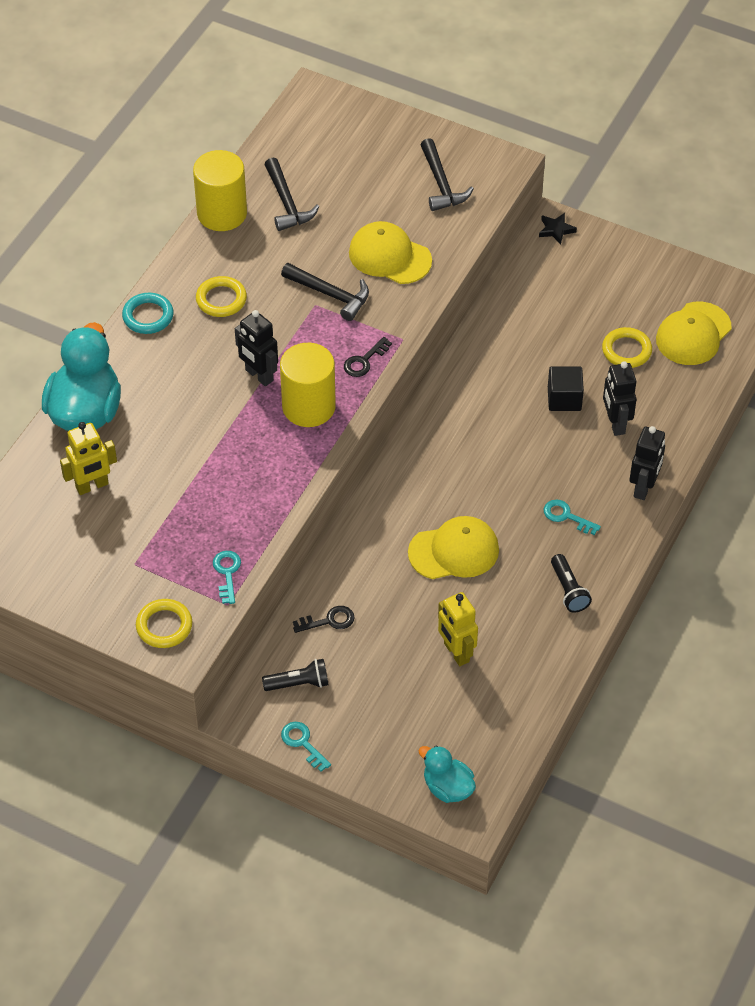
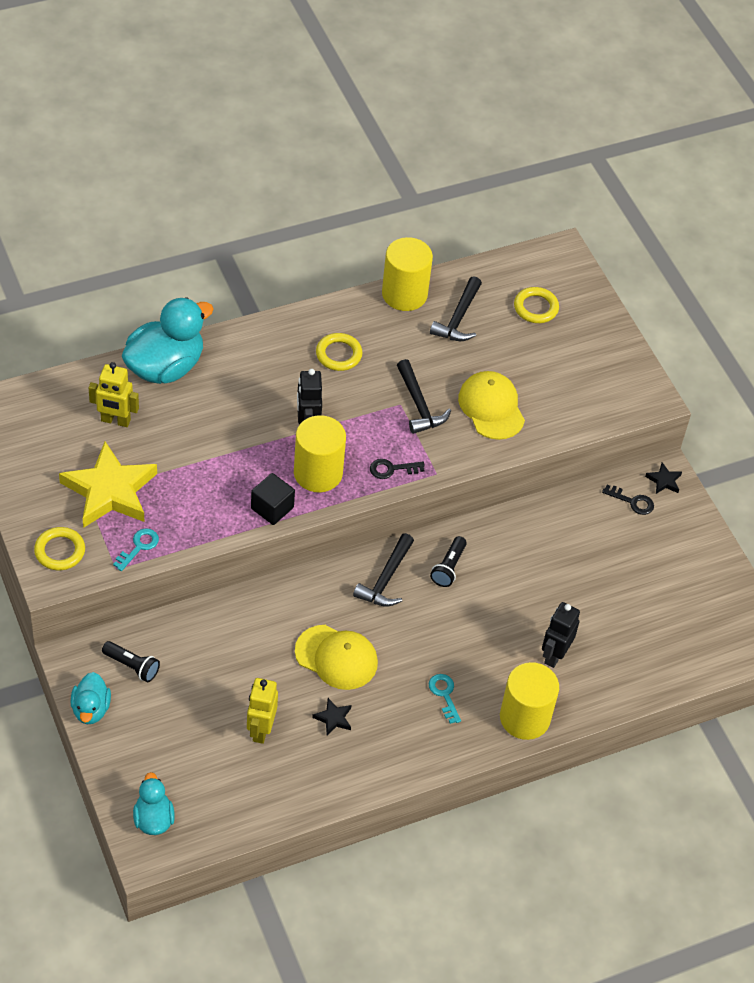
camera: 35 degrees right, 0 degrees up
(148, 316) = (276, 331): turquoise ring -> none
(152, 546) = (109, 491): none -> yellow star
(302, 743) = (91, 709): turquoise key -> turquoise duck
(329, 620) = (198, 639): black key -> black key (632, 501)
(441, 184) = (587, 381): black hammer -> black hammer (386, 579)
(502, 600) = (333, 718): none -> black star
(564, 399) = (535, 608): black cube -> black cube (272, 508)
(568, 590) = (388, 749): black flashlight -> black flashlight (448, 567)
(626, 350) = (621, 608): yellow ring -> yellow ring (535, 308)
(643, 488) = (524, 718): black robot -> yellow cylinder
(693, 334) = (687, 633): yellow cap -> none

